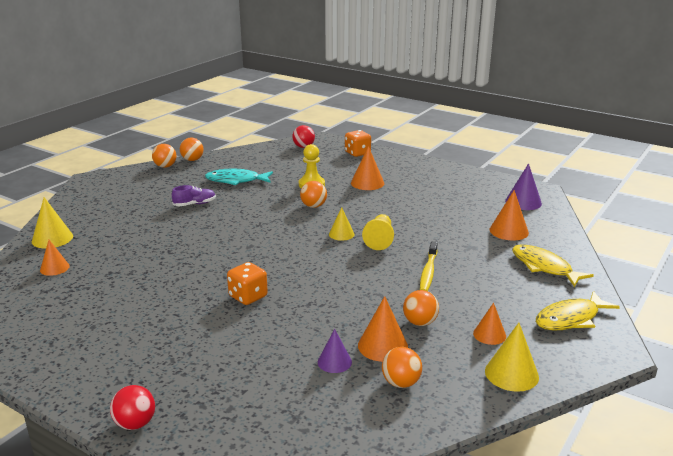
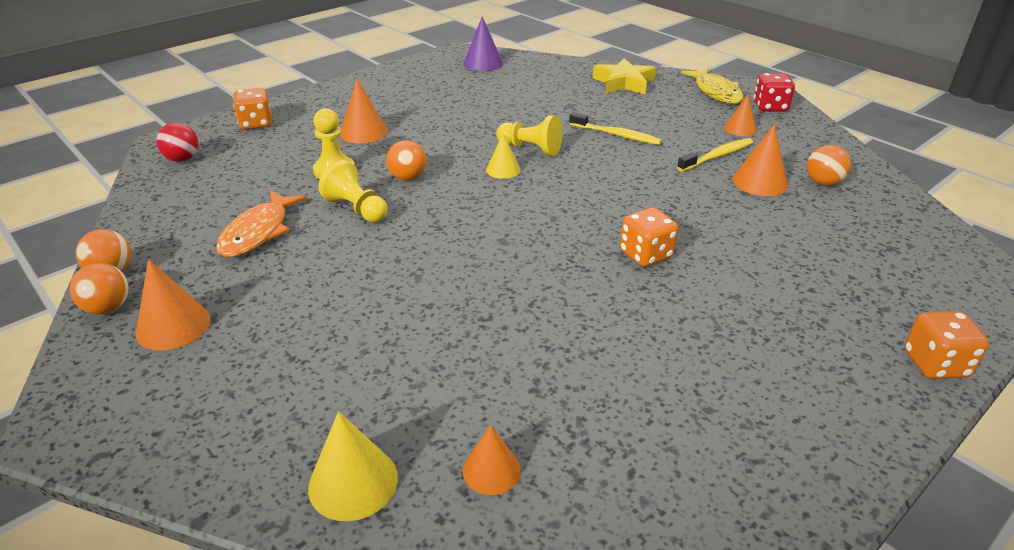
camera: 75 degrees left, 10 degrees up
(135, 424) = (935, 364): red ball -> orange dice
(194, 204) = (321, 281): purple shoe -> none
(236, 180) = (258, 232): turquoise fish -> orange fish
(269, 199) = (357, 209): none -> yellow pawn
(334, 362) = (790, 212): purple cone -> none
(420, 322) = (717, 156): orange ball -> yellow toothbrush
(509, 231) = (544, 82): orange cone -> orange cone (173, 326)
(511, 374) = (802, 132): yellow cone -> none
(544, 267) = (623, 83): yellow fish -> yellow star
(561, 353) = (770, 107): none -> red dice

